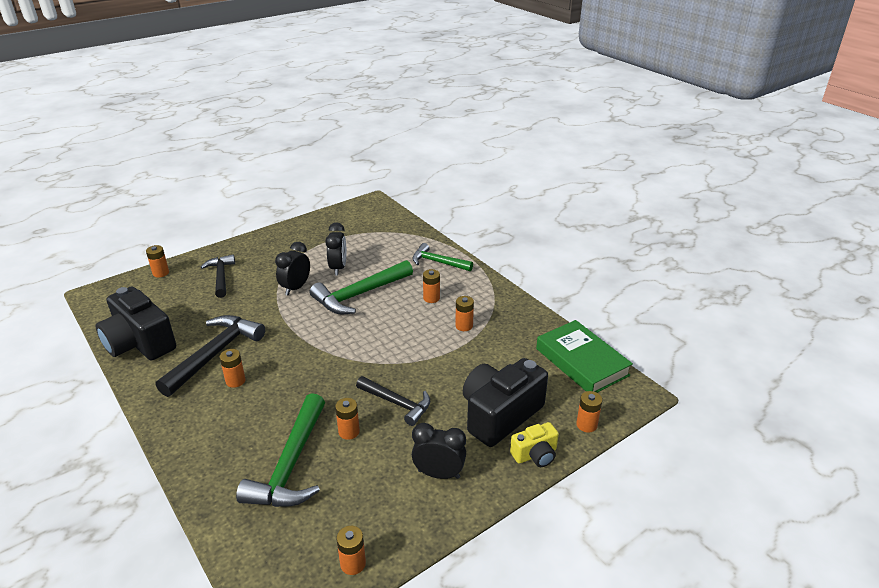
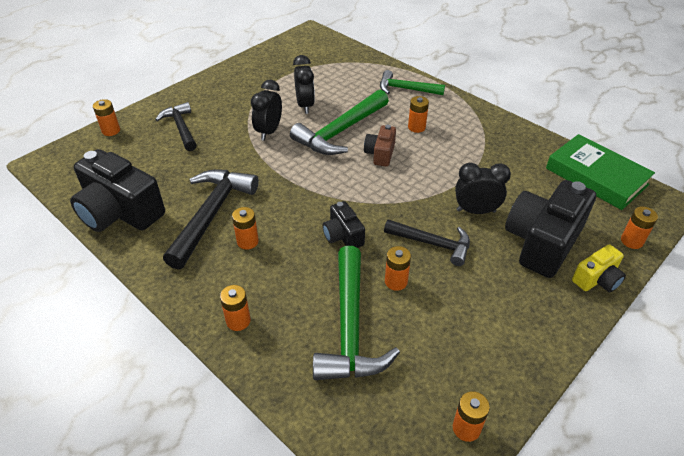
camera: 10 degrees left, 10 degrees up
(320, 386) = (343, 235): none -> black camera
(386, 318) = (380, 154): none -> brown camera
(439, 474) = (510, 314): black clock -> black clock (476, 211)
(464, 326) = (463, 153): orange battery -> orange battery (238, 321)

